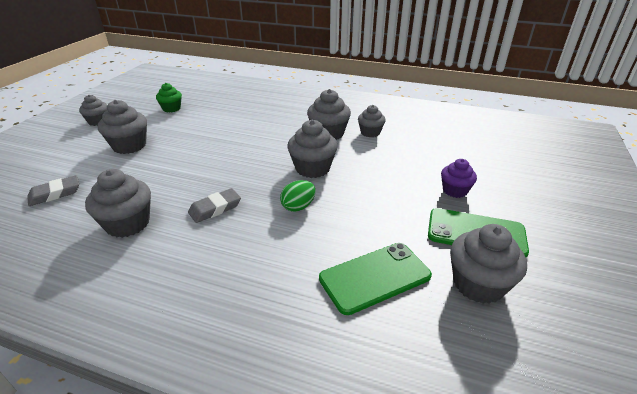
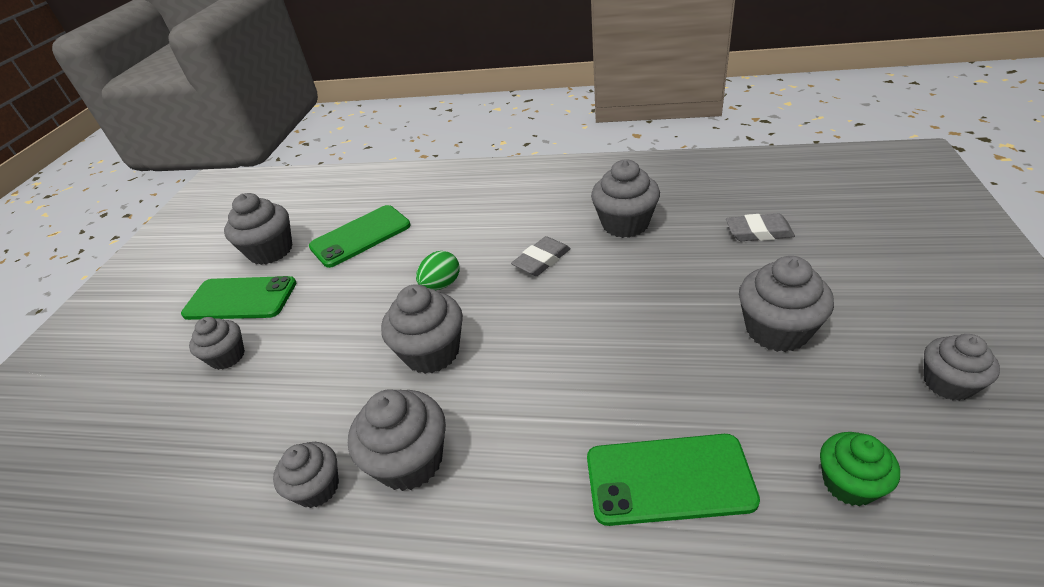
camera: 175 degrees right, 5 degrees up
(55, 194) = (758, 232): grey eraser -> grey eraser turned 45 degrees clockwise
(228, 116) = (668, 479): none -> green phone
(455, 190) = (227, 356): purple cupcake -> grey cupcake

